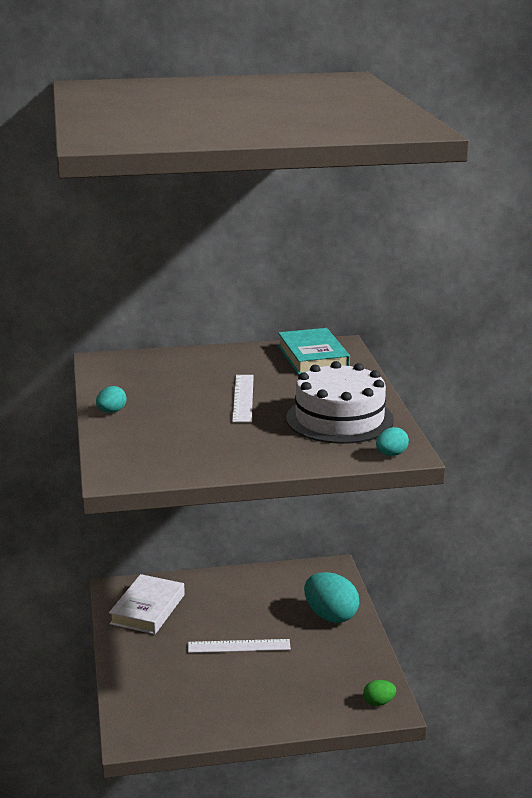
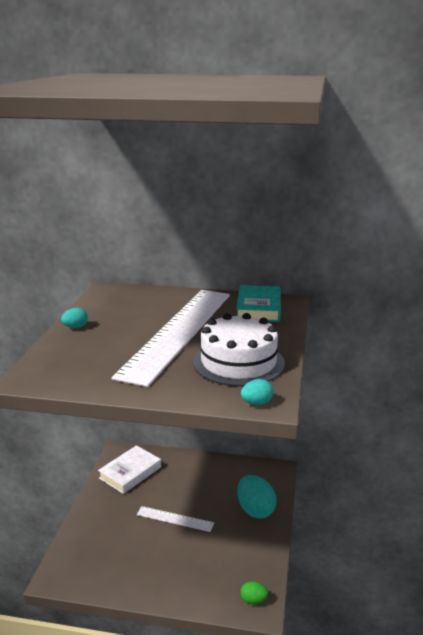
camera: 20 degrees right, 0 degrees up
(243, 398) = (178, 332): white ruler -> white ruler, size x2.37

